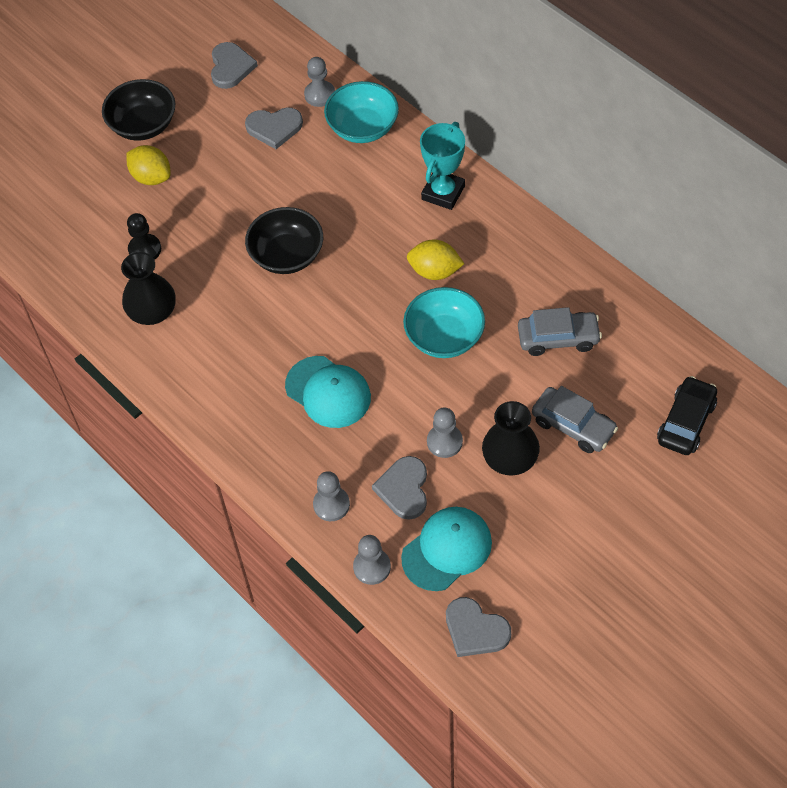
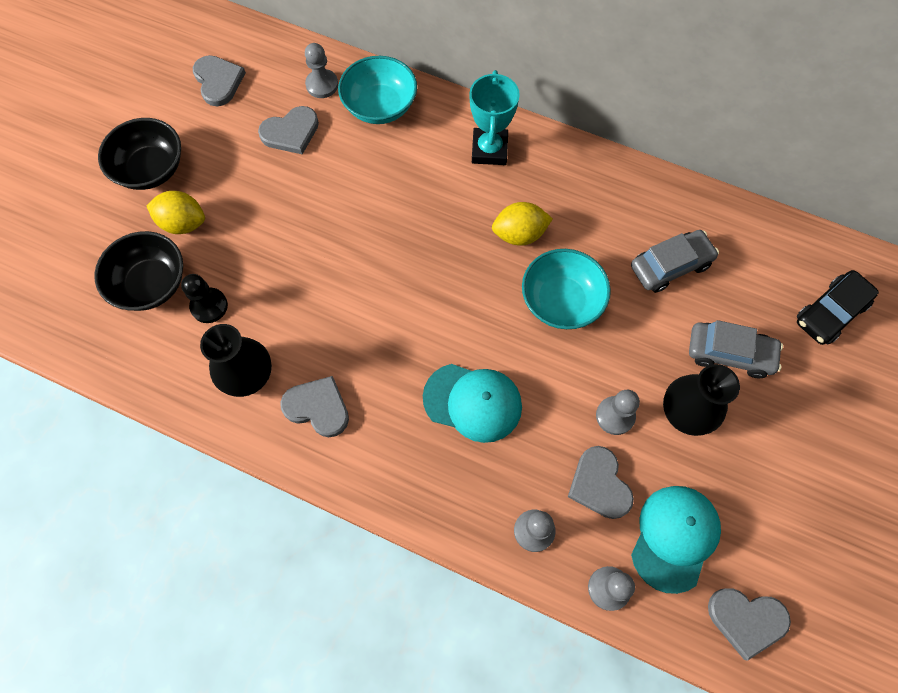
camera: 25 degrees left, 10 degrees up
(198, 355) = (318, 407): none -> grey heart
(287, 255) = (363, 264): black bowl -> black bowl (151, 284)
(686, 422) = (830, 312): black car -> black car turned 135 degrees counterclockwise

